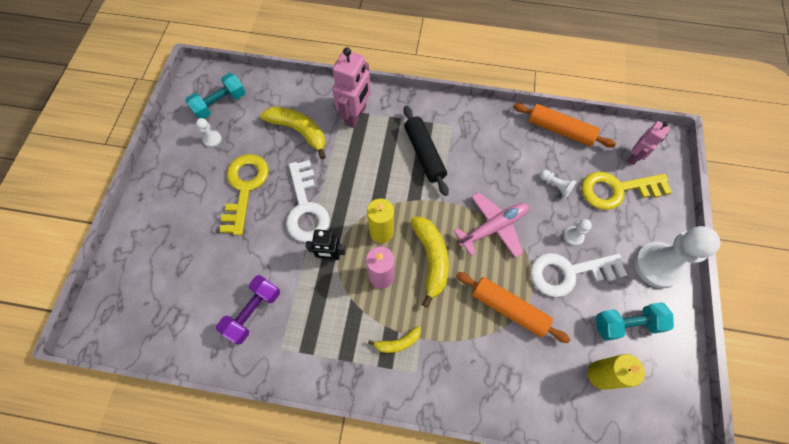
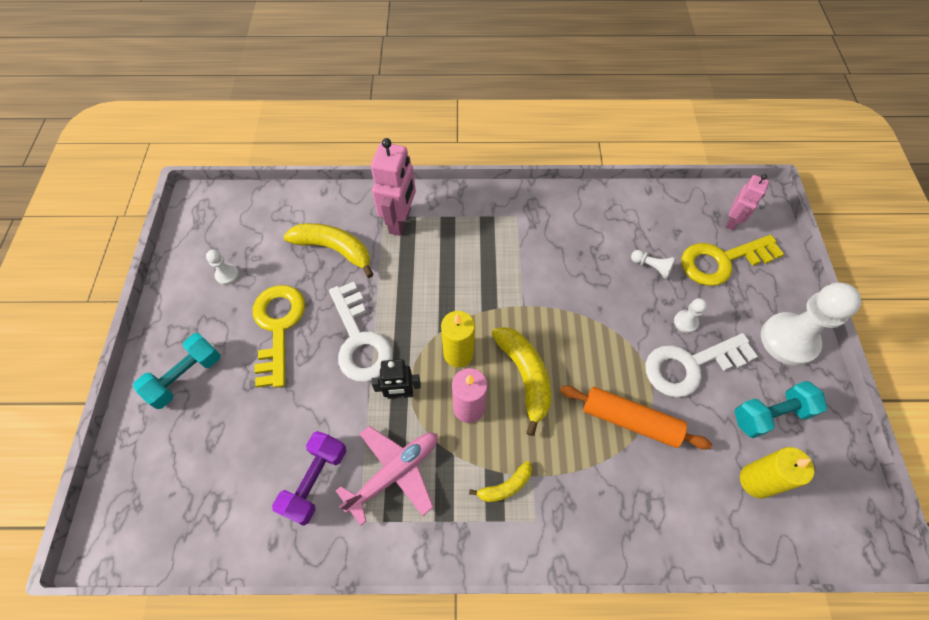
camera: 10 degrees left, 5 degrees down
(220, 104) = (230, 231): turquoise dumbbell -> turquoise dumbbell (186, 376)
(424, 154) = (491, 254): black rolling pin -> none
(493, 227) = (590, 327): pink plane -> pink plane (394, 472)
(560, 130) = (642, 203): orange rolling pin -> none

